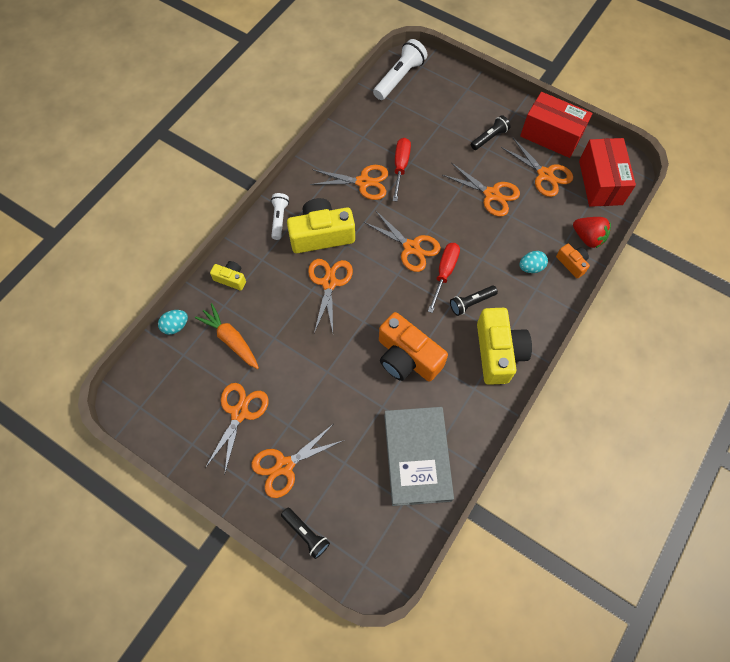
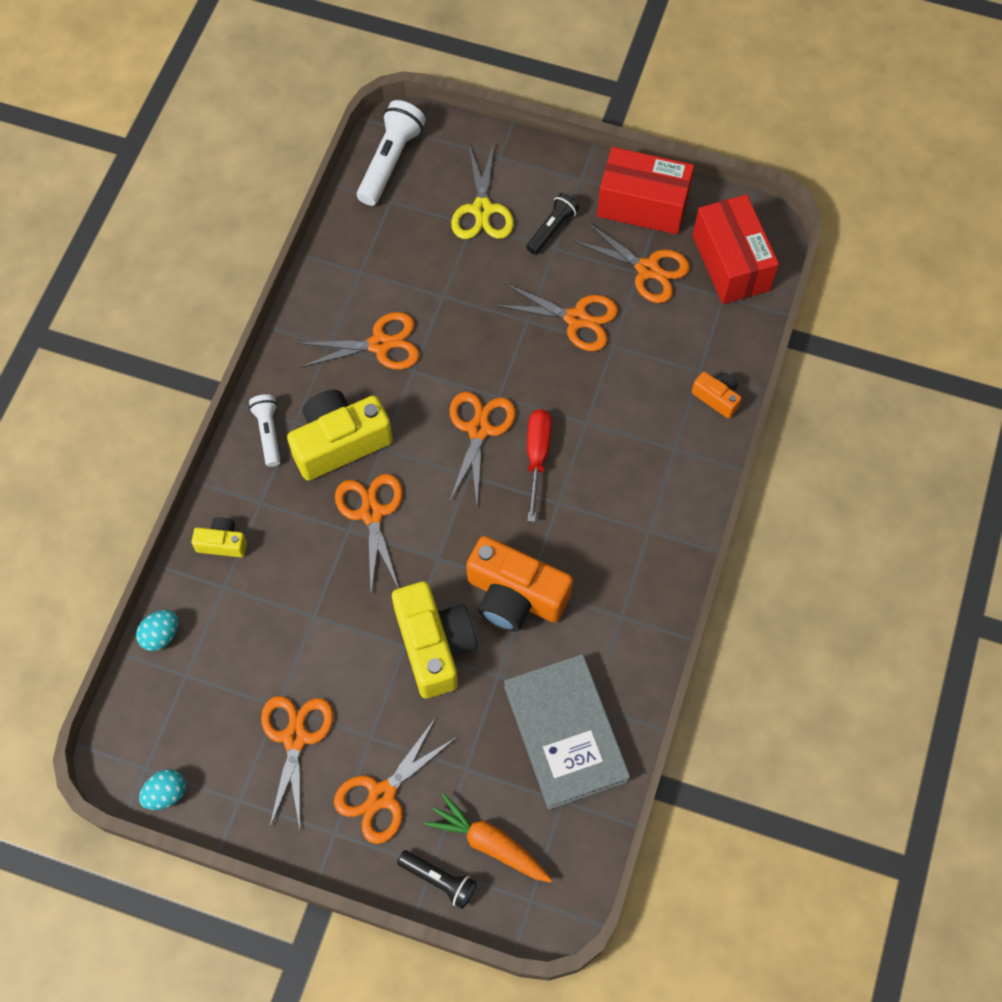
camera: 15 degrees left, 0 degrees up
(231, 339) = (250, 634): orange carrot -> orange carrot (489, 843)
(400, 167) = (430, 307): red screwdriver -> none
(411, 247) = (479, 429): orange scissors -> orange scissors turned 105 degrees counterclockwise
(448, 117) = (482, 210): none -> yellow scissors
(471, 303) = (586, 492): black flashlight -> none
(498, 352) = (642, 555): yellow camera -> yellow camera (434, 645)
(531, 267) = (659, 418): turquoise egg -> turquoise egg (166, 793)
(588, 238) = (731, 353): red strawberry -> none

